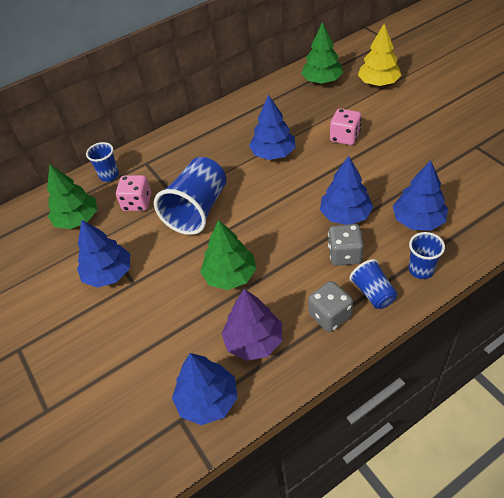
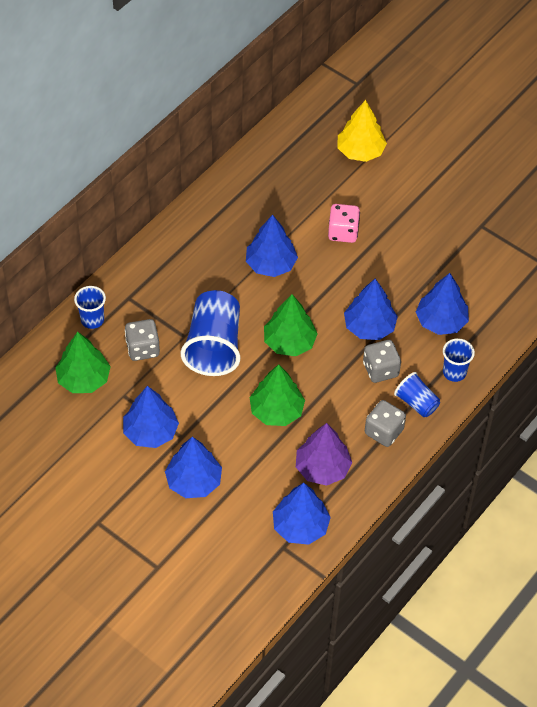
camera: 25 degrees left, 5 degrees up
(124, 328) = (193, 481): none -> blue tree
(137, 203) = (143, 349): pink dice -> grey dice
(322, 80) = (294, 155): green tree -> green tree (289, 342)

